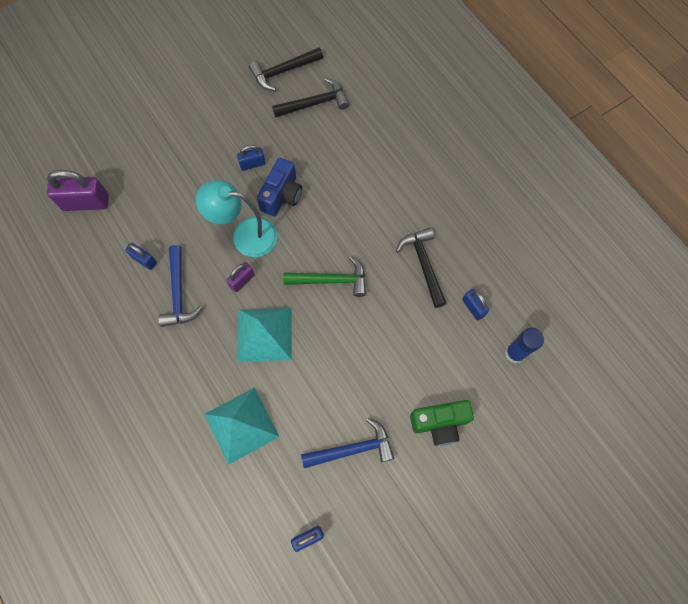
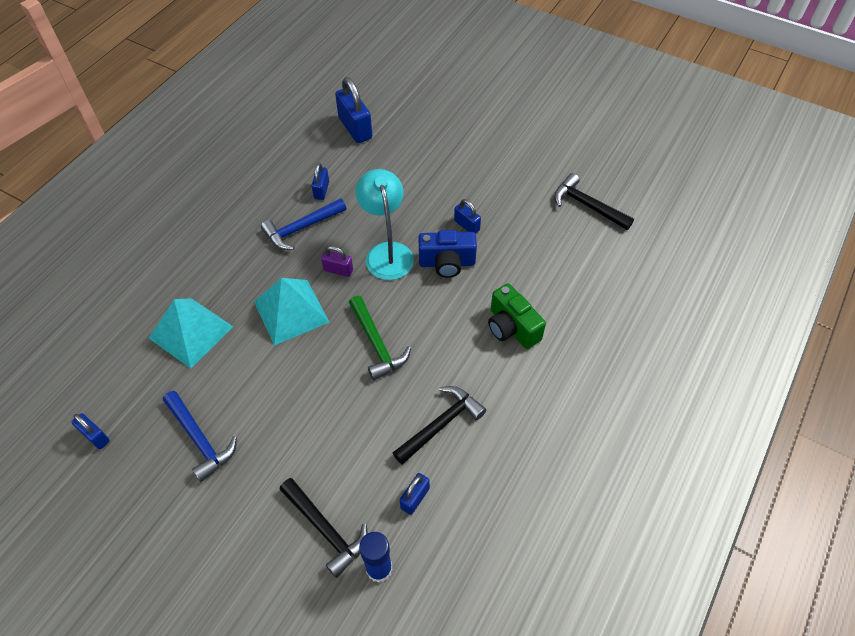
camera: 65 degrees right, 15 degrees down
(86, 202) = (355, 128): purple padlock -> blue padlock
(315, 103) = (569, 246): black hammer -> black hammer (326, 529)
(439, 423) = (259, 516): green camera -> green camera (512, 328)

